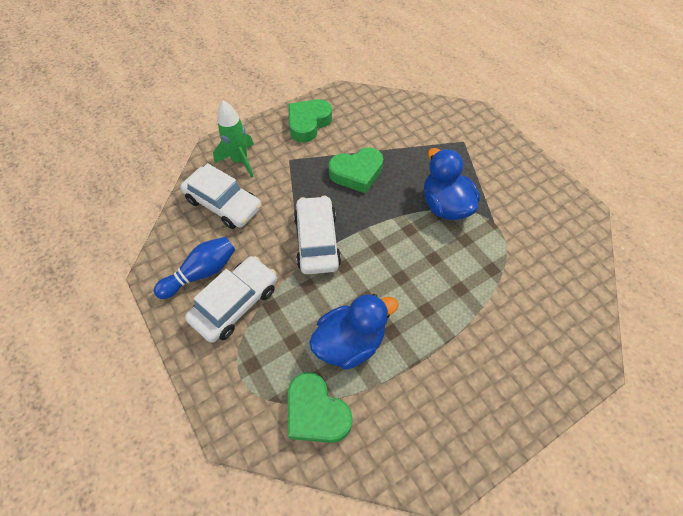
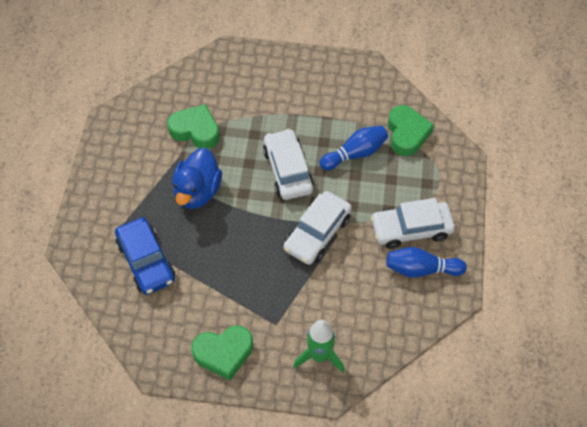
camera: 140 degrees left, 0 degrees up
(223, 204) = (365, 319): white car -> white car (288, 170)
(350, 342) = (355, 154): blue duck -> blue bowling pin
(357, 173) = (233, 267): green heart -> green heart (195, 130)
(421, 138) = (146, 261): none -> blue car

